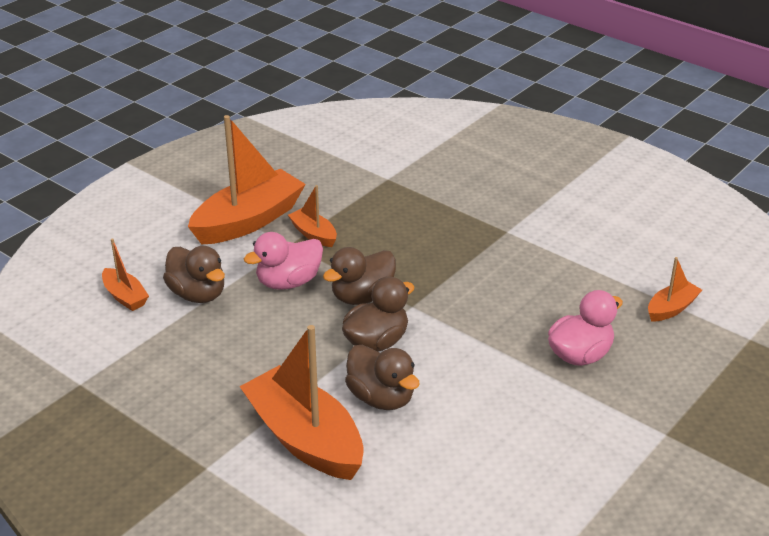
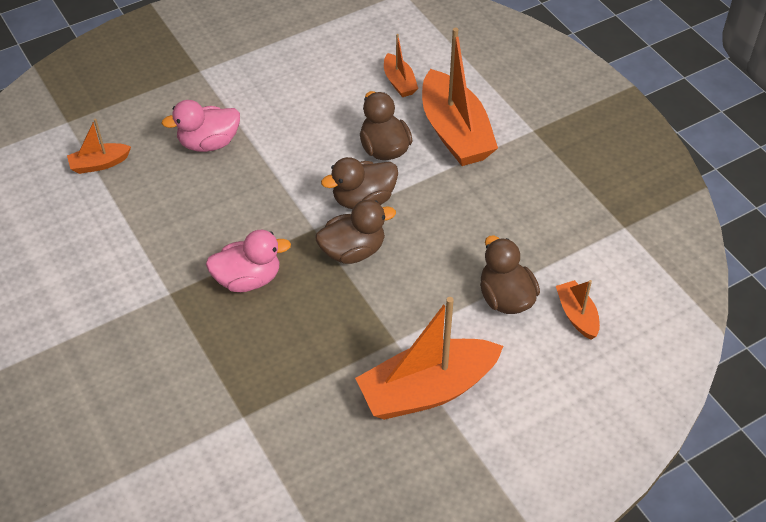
camera: 160 degrees left, 15 degrees up
(288, 282) = (414, 288): pink duck -> pink duck (248, 279)
(313, 234) = (365, 347): orange boat -> orange boat (399, 82)

